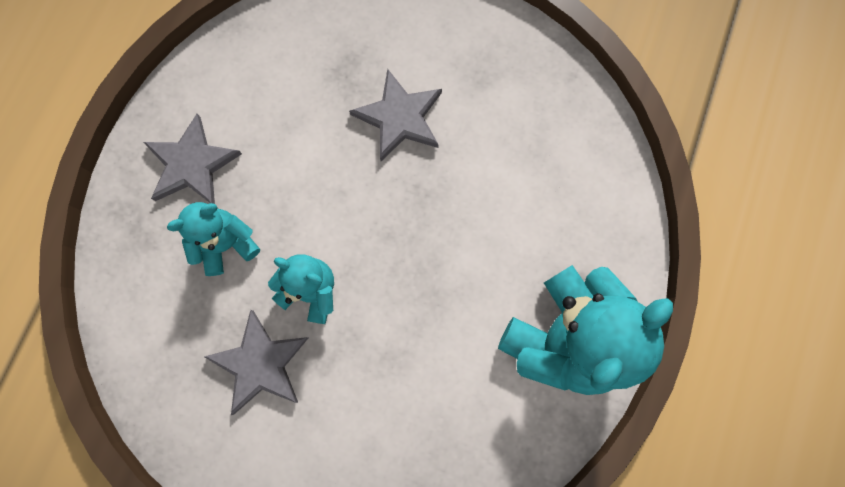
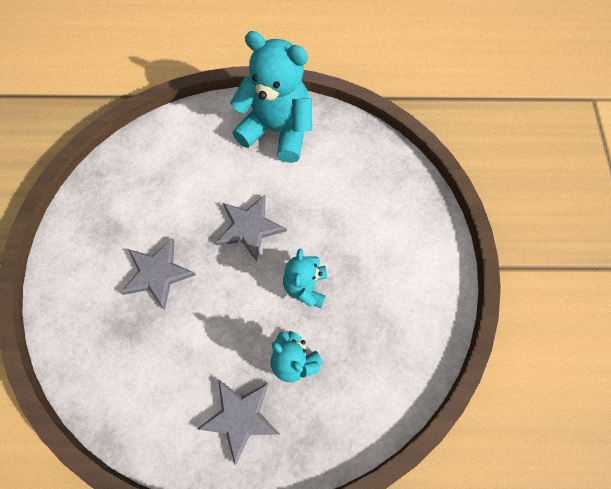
camera: 110 degrees left, 10 degrees down
(260, 363) = (367, 301): grey star -> grey star (249, 228)

